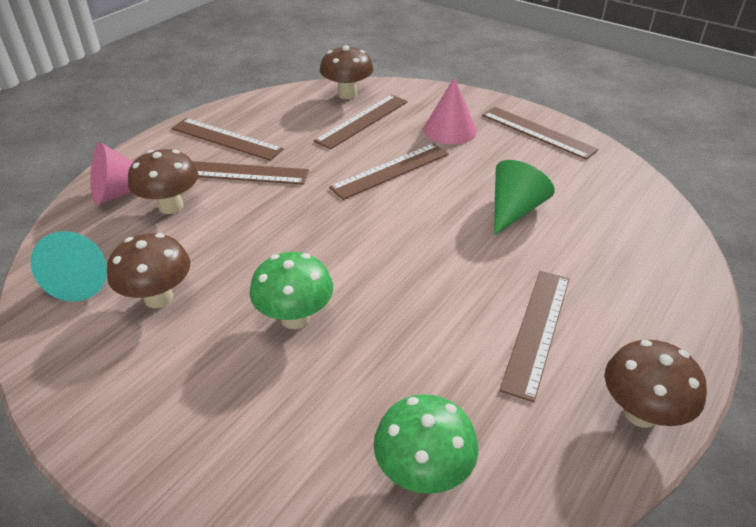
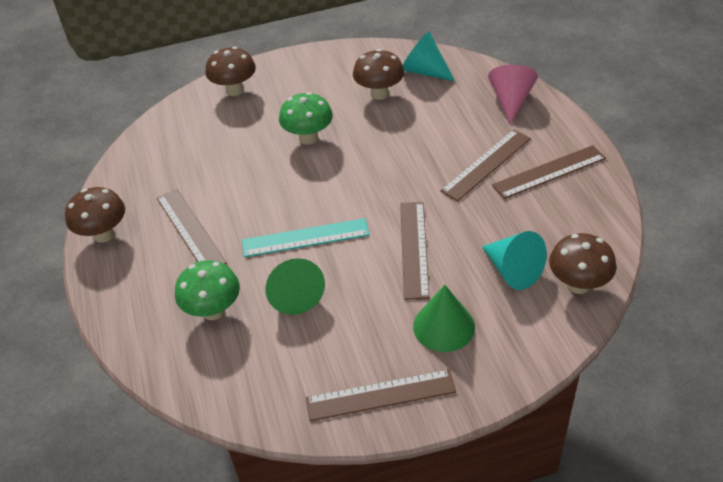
camera: 130 degrees right, 5 degrees up
(171, 206) = (471, 119): brown mushroom -> brown mushroom (235, 90)
(362, 121) = (513, 270): brown ruler -> turquoise cone
(423, 472) = (173, 142): green mushroom -> green mushroom (213, 311)
(448, 237) = (305, 238): none -> turquoise ruler
(450, 130) = (444, 326): pink cone -> green cone

